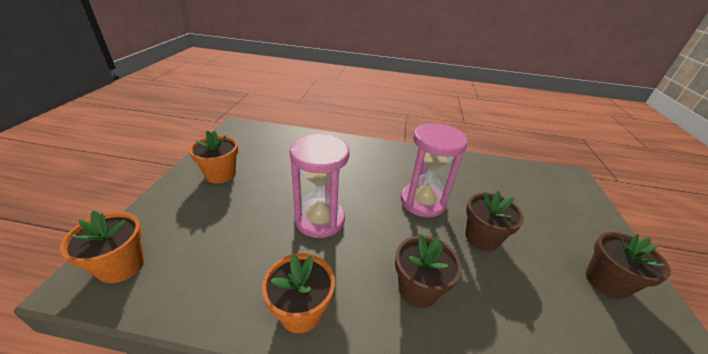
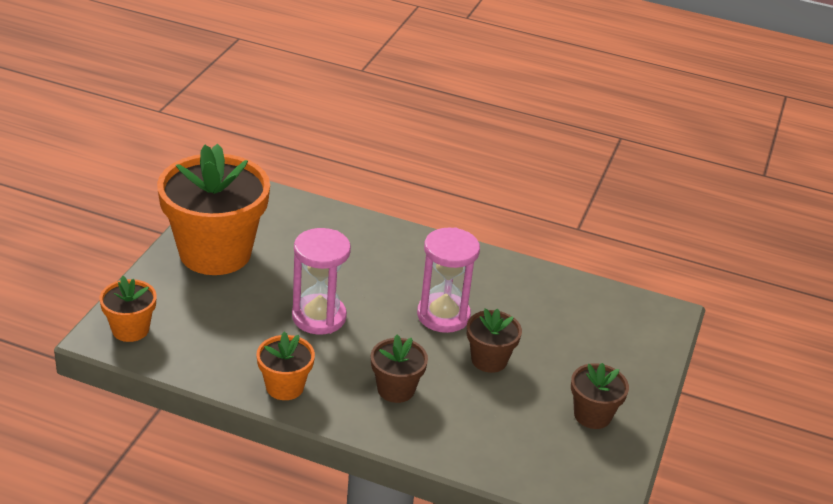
camera: 10 degrees right, 0 degrees up
(220, 174) = (215, 253): orange flower pot -> orange flower pot, size x2.13

